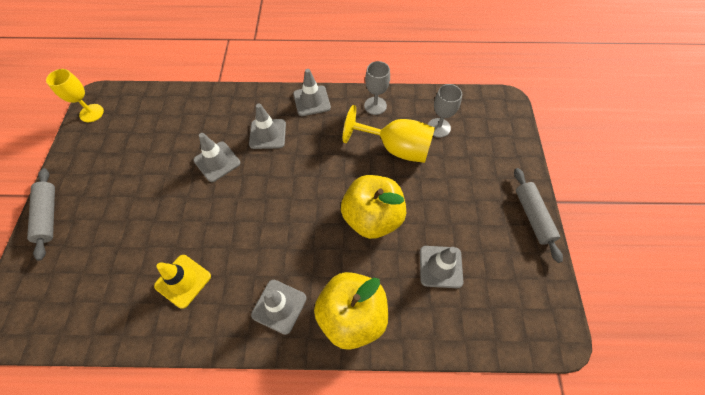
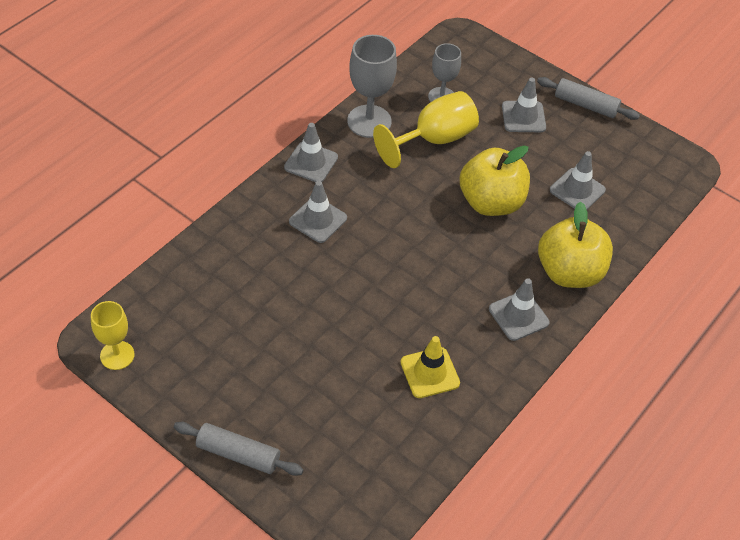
camera: 55 degrees left, 10 degrees down
(217, 161) = (312, 278): grey traffic cone -> grey traffic cone (523, 117)
(375, 106) = (369, 121): grey goblet -> grey goblet, size x1.57

